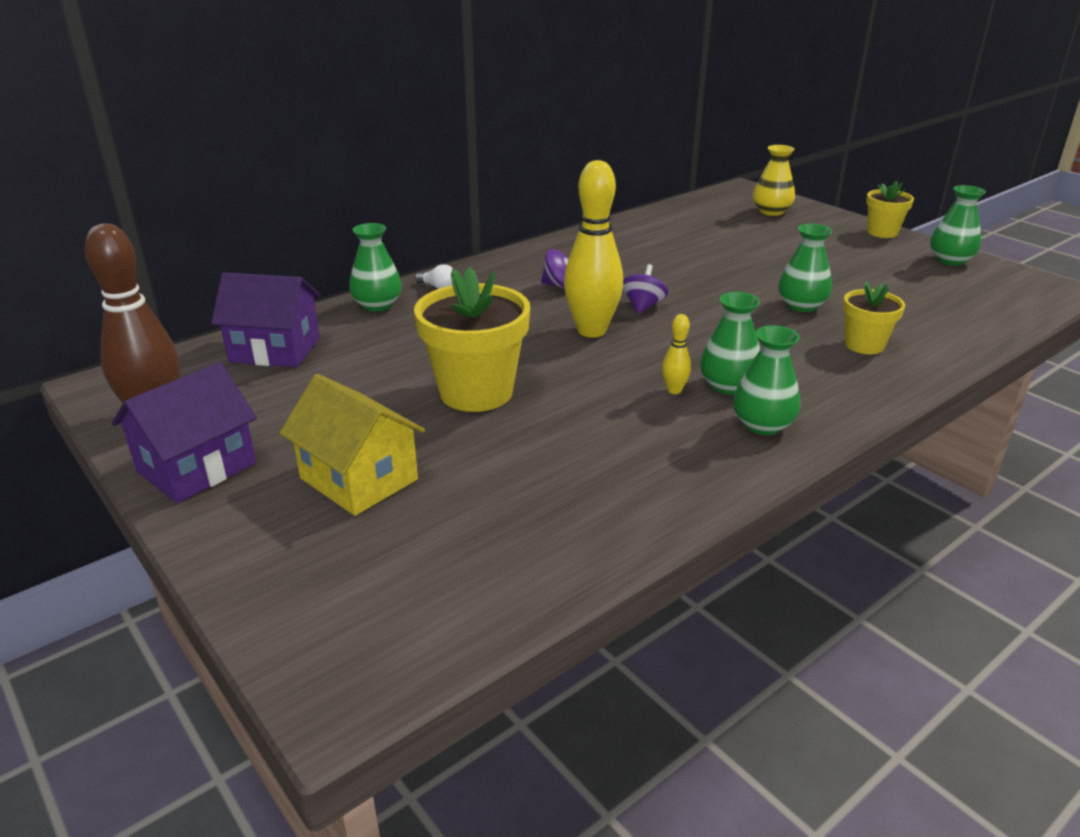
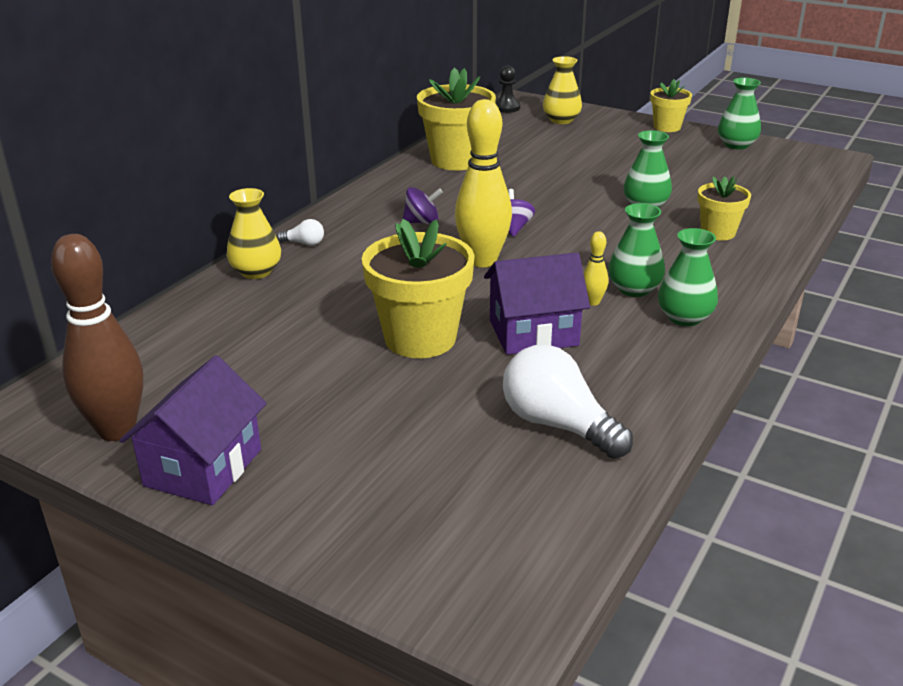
camera: 20 degrees left, 0 degrees up
(275, 350) = (186, 336): purple house -> purple house (533, 332)
(358, 479) = (373, 441): yellow house -> none
(377, 305) = (256, 271): green vase -> yellow vase
(546, 504) = (558, 425): none -> white light bulb
(636, 235) = (456, 160): none -> yellow flower pot
(723, 194) = (506, 108): none -> black pawn

